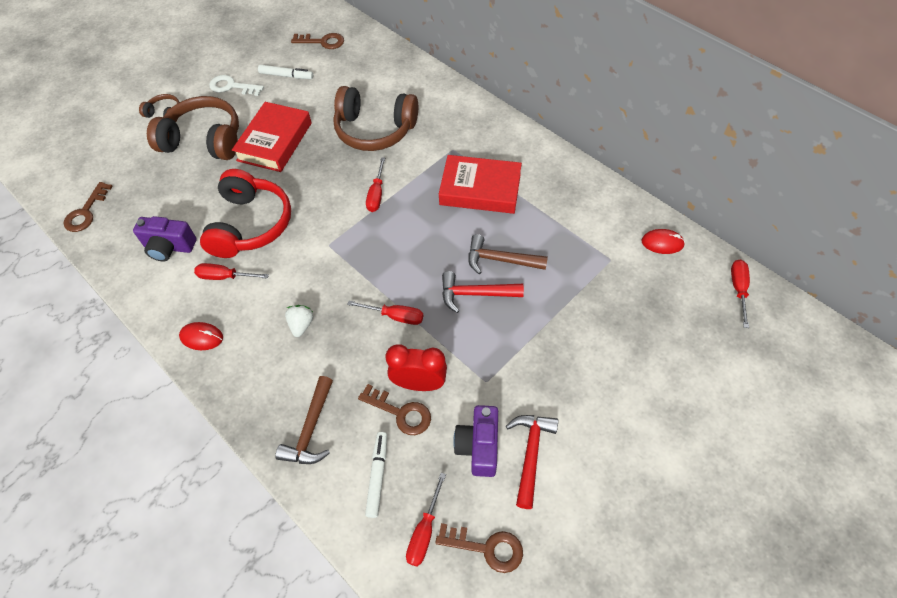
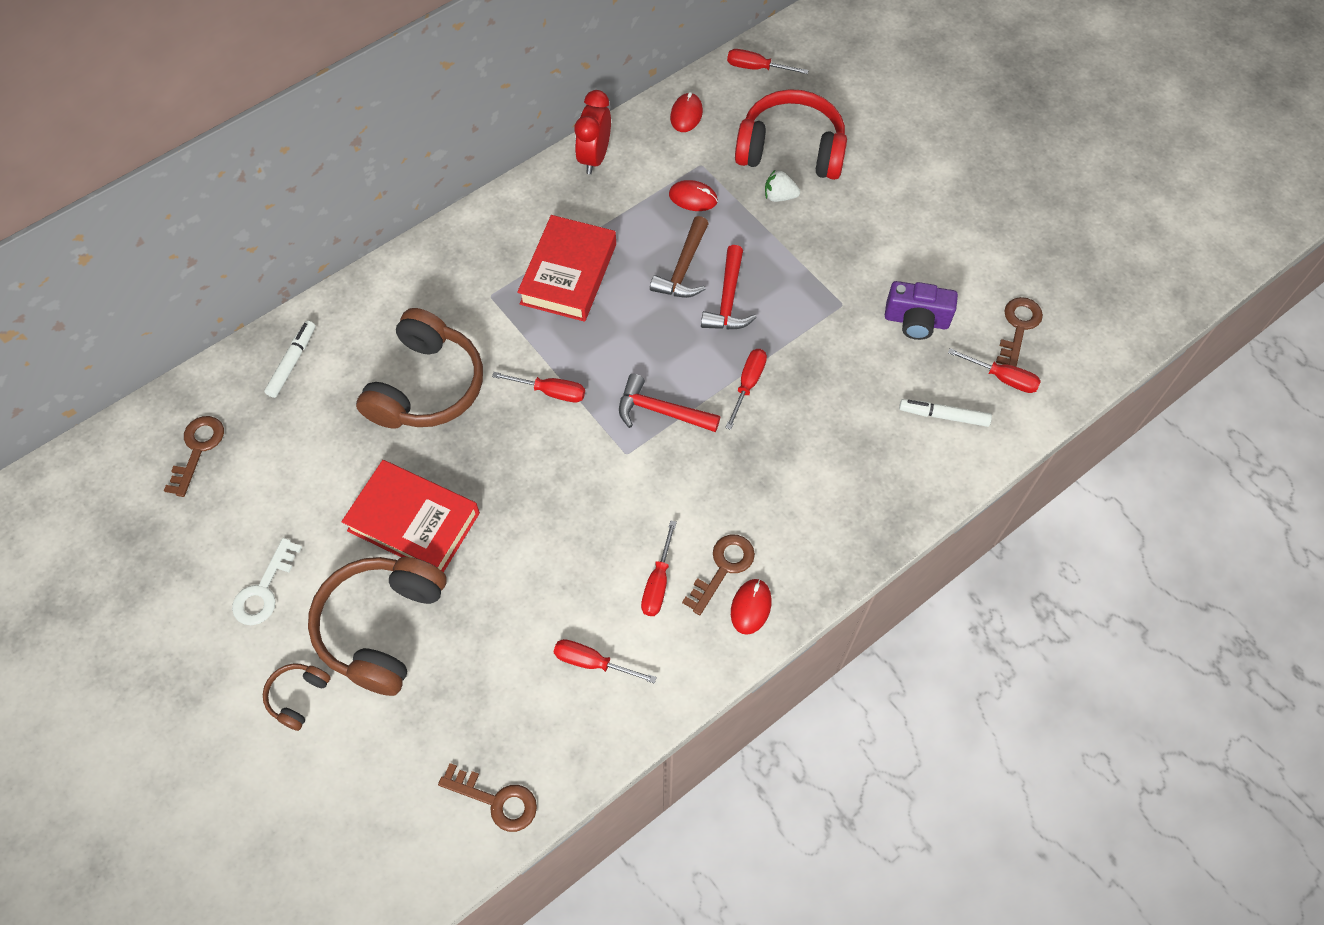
camera: 85 degrees left, 5 degrees up
(169, 247) = (592, 662): purple camera -> red screwdriver
(250, 225) = (572, 552): red headphones -> red headphones (791, 149)
(286, 76) = (265, 505): white marker -> white marker (292, 362)
(301, 325) = (747, 488): white strawberry -> white strawberry (779, 196)
(311, 430) = (887, 480): brown hammer -> none
(400, 412) = (873, 388): brown key -> brown key (723, 568)
(419, 383) = (839, 367): red clock -> red clock (594, 157)
(530, 453) = (926, 277): red hammer -> red hammer (660, 411)
(573, 258) = (693, 198): none -> red mouse

